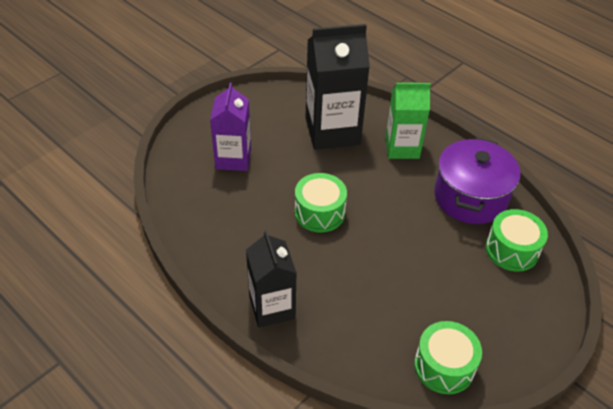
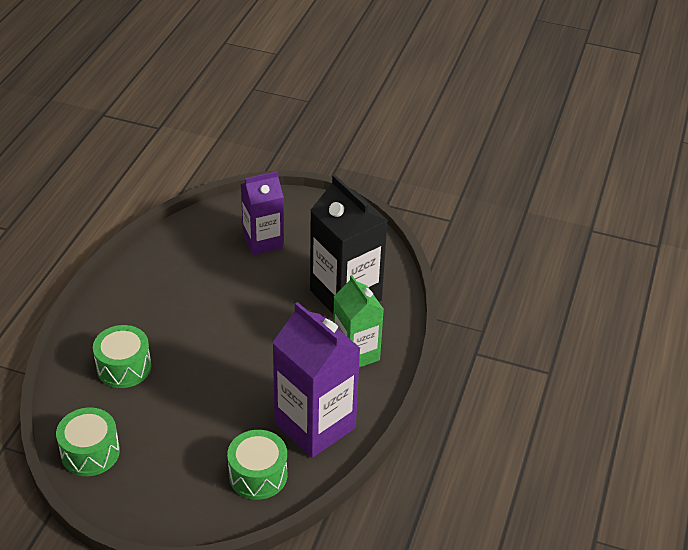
camera: 65 degrees right, 5 degrees down
(272, 307) = (104, 322): black carton -> none
(319, 212) = (228, 319): green drum -> green drum (124, 367)
(470, 197) = (315, 425): purple pot -> purple carton

